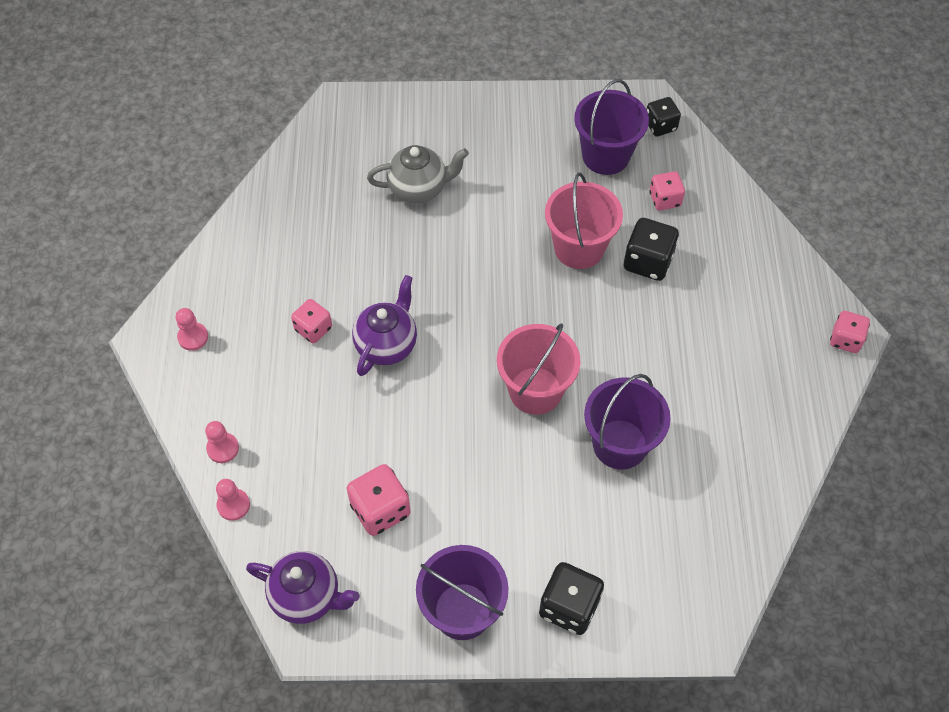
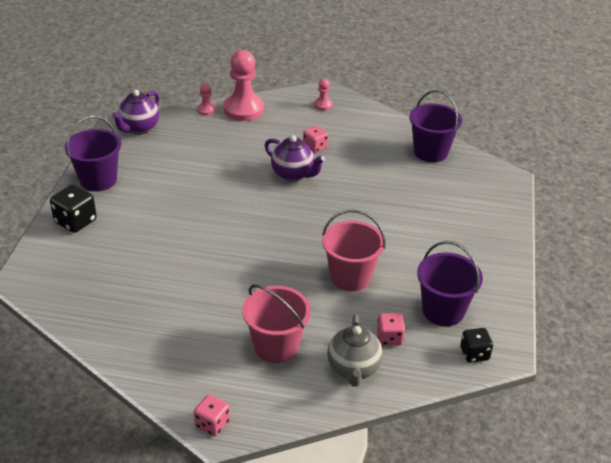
camera: 100 degrees right, 20 degrees down
(223, 448) = (243, 109): pink pawn -> pink pawn, size x2.16
(380, 509) = (178, 158): pink dice -> none
(419, 189) = (423, 205): grey teapot -> grey teapot (353, 369)
(535, 390) = (234, 233): pink bucket -> pink bucket (276, 346)
(620, 444) = (175, 265): purple bucket -> purple bucket (430, 152)
(648, 262) = (327, 313): black dice -> none

